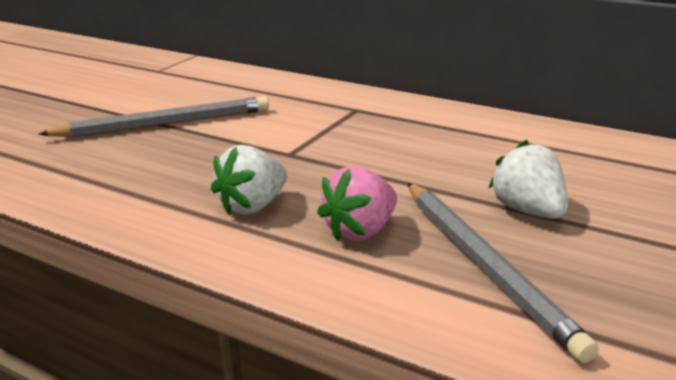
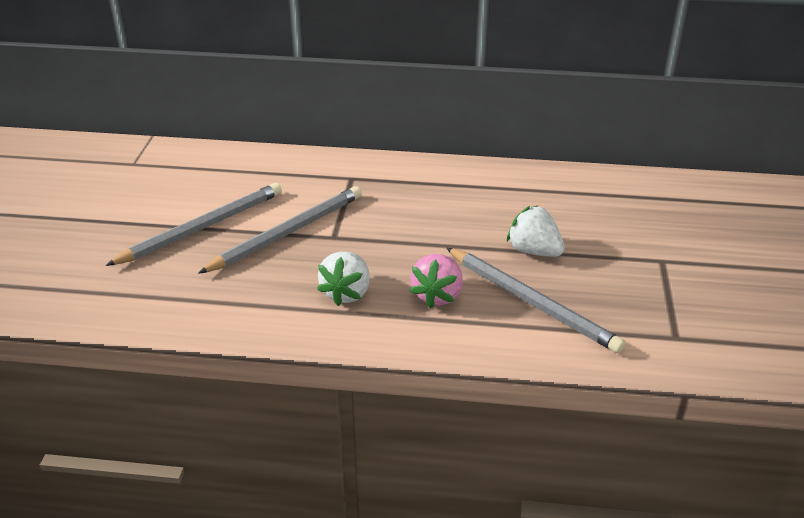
camera: 25 degrees left, 10 degrees up
(243, 142) = (287, 233): none -> grey pencil

